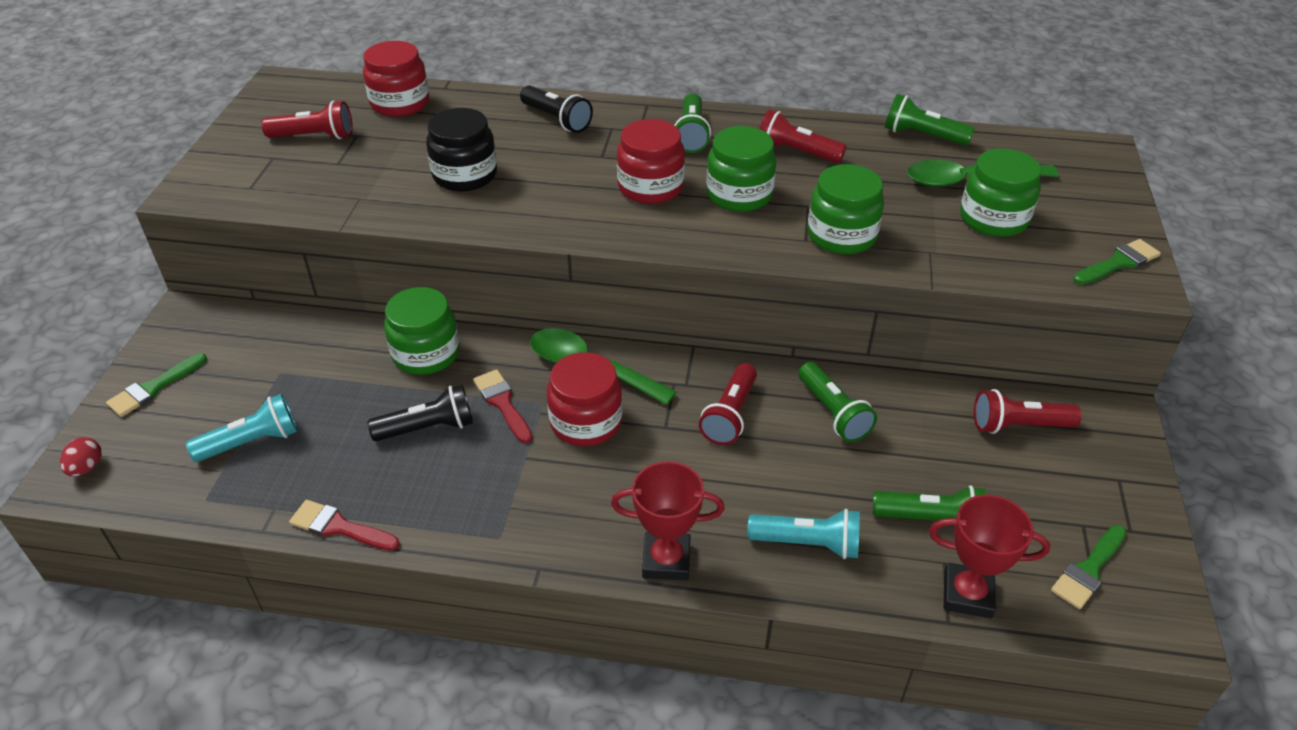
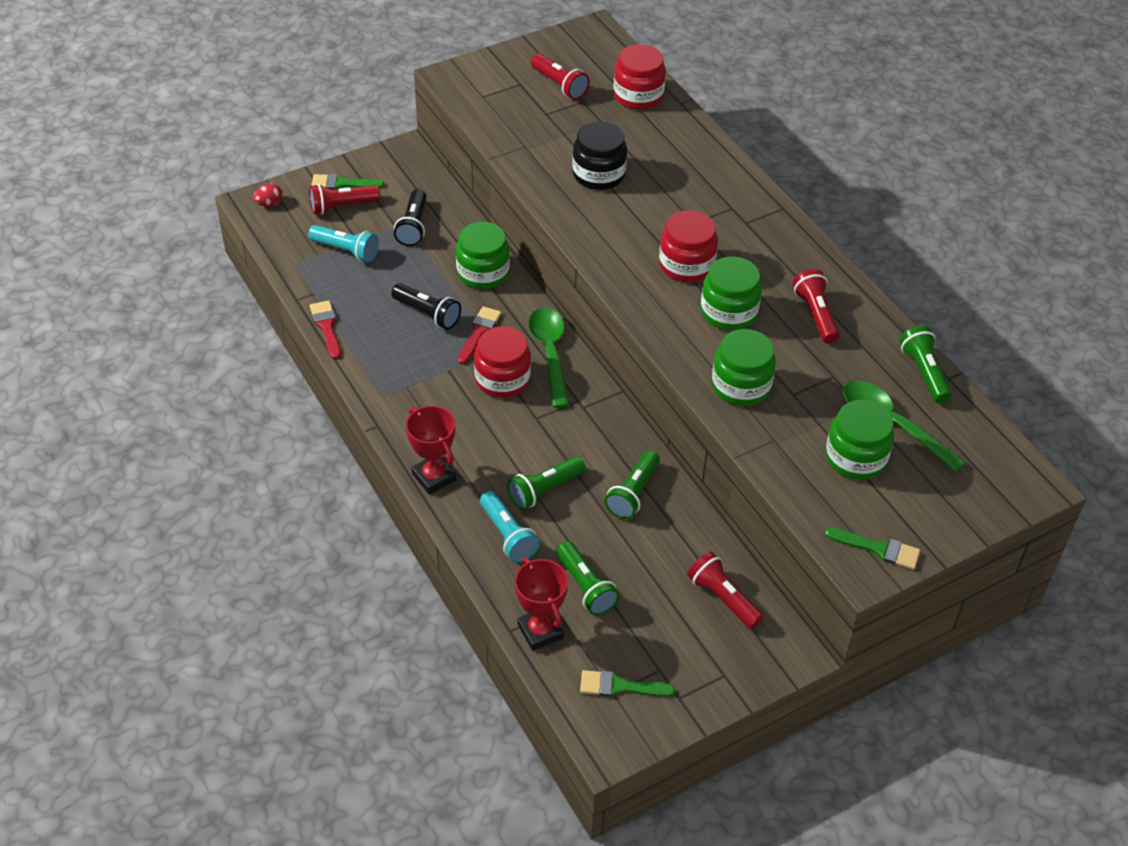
camera: 50 degrees right, 5 degrees up
(557, 120) = (709, 177): black flashlight -> black flashlight (413, 226)
(691, 134) = (772, 250): green flashlight -> green flashlight (544, 490)
(730, 415) = (577, 443): red flashlight -> red flashlight (342, 206)

